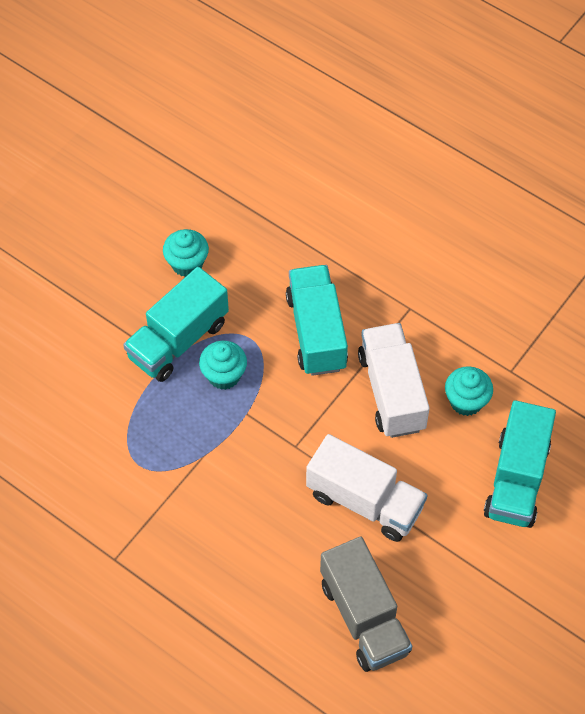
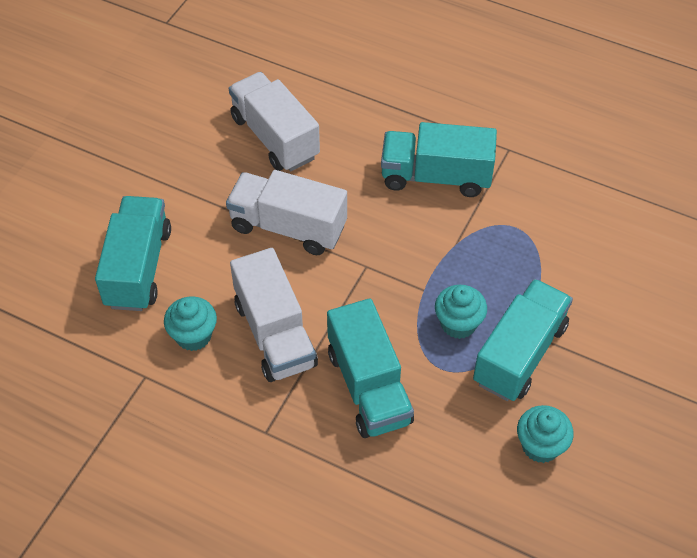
camera: 170 degrees right, 5 degrees down
(201, 537) = (436, 176): none -> turquoise truck
(364, 617) = (275, 137): grey truck -> white truck

